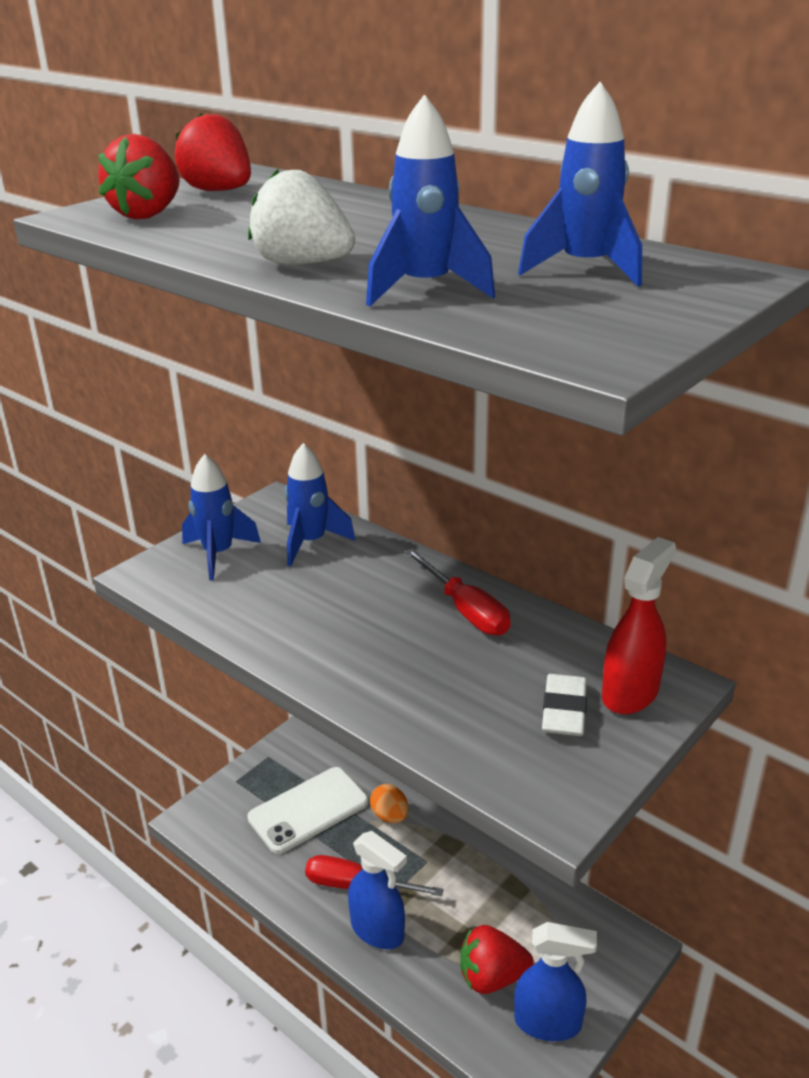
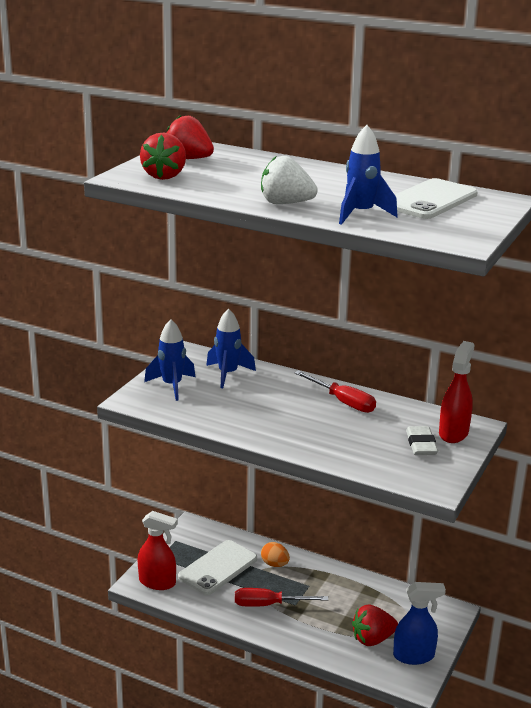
camera: 15 degrees left, 5 degrees down
(217, 821) = (157, 582): none -> red spray bottle
(378, 930) = (292, 626): blue spray bottle -> none
(585, 269) = (430, 200): blue rocket -> white phone

